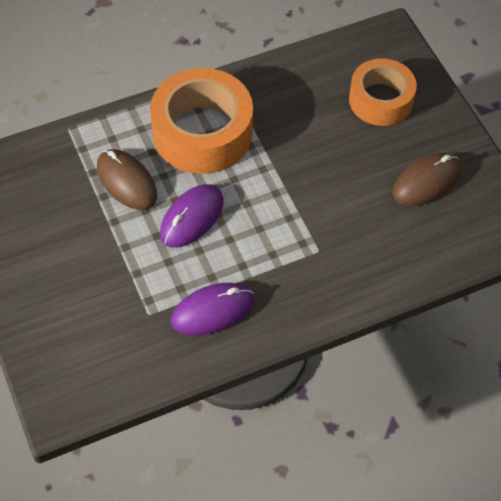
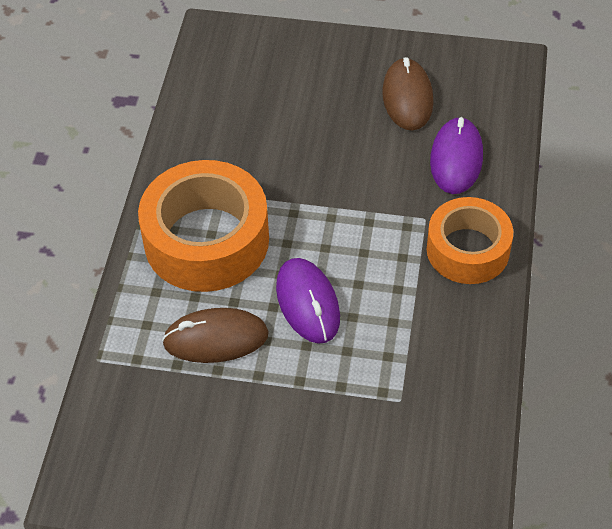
camera: 55 degrees left, 5 degrees down
(212, 311) = (435, 341): purple mouse -> purple mouse (456, 159)
(381, 100) = (286, 80): orange tape -> orange tape (467, 250)

